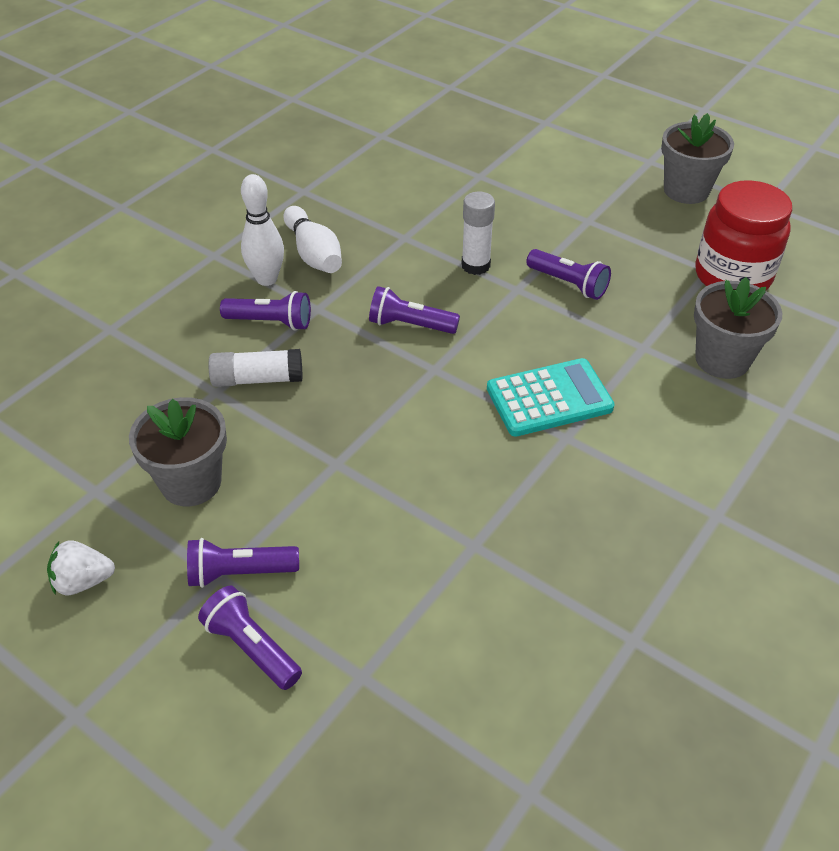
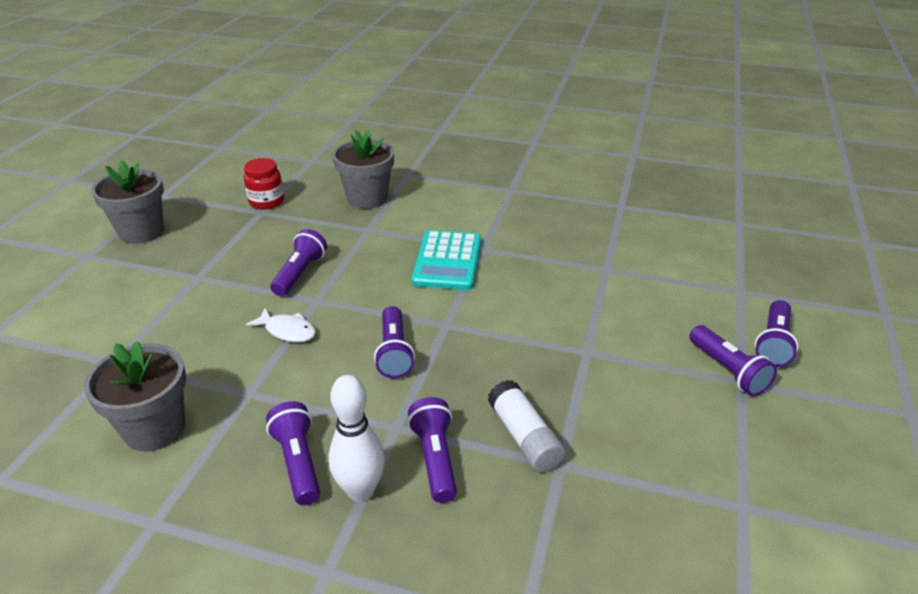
camera: 110 degrees left, 10 degrees down
(83, 581) = (826, 464): white strawberry -> none
(191, 482) = (676, 435): grey flower pot -> grey flower pot (155, 428)
(314, 254) = (298, 462): white bowling pin -> purple flashlight
(475, 265) = (287, 331): white glue stick -> white fish
(549, 398) = (447, 261): turquoise calculator -> turquoise calculator turned 135 degrees counterclockwise
(732, 276) = (266, 202): red jar -> red jar, size x0.56

